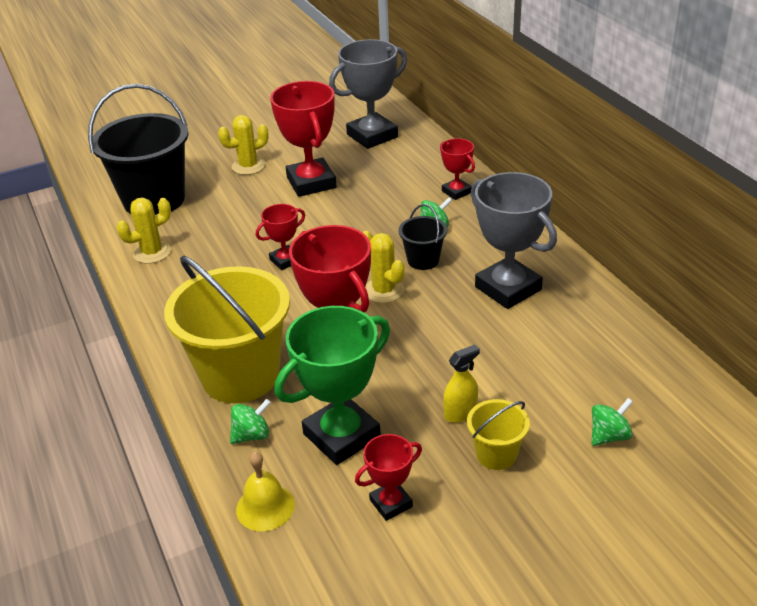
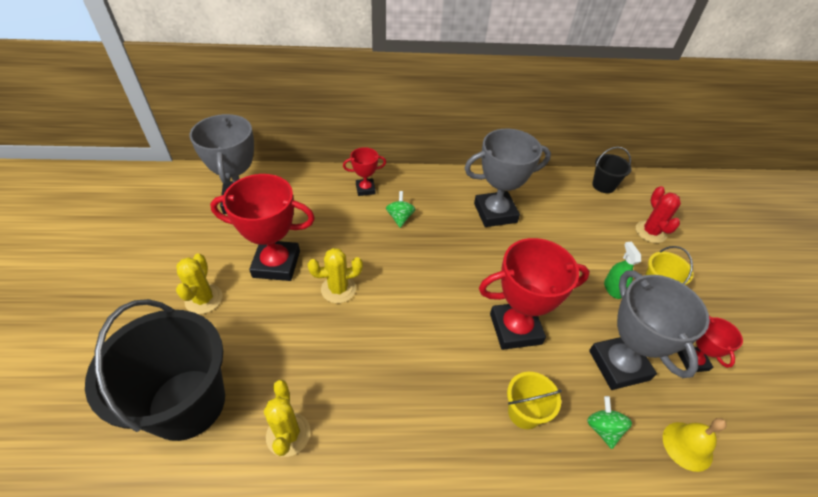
camera: 70 degrees left, 10 degrees up
(240, 375) = (524, 412): yellow bucket -> yellow bucket, size x0.46
(285, 260) = (381, 324): red trophy -> none
(342, 435) = (619, 365): green trophy -> grey trophy
(383, 290) = (461, 276): yellow cactus -> yellow cactus (338, 289)
(423, 260) = (437, 240): black bucket -> black bucket (603, 185)
(460, 413) = (613, 289): yellow spray bottle -> green spray bottle
(609, 436) = (650, 232): green spinning top -> red cactus

